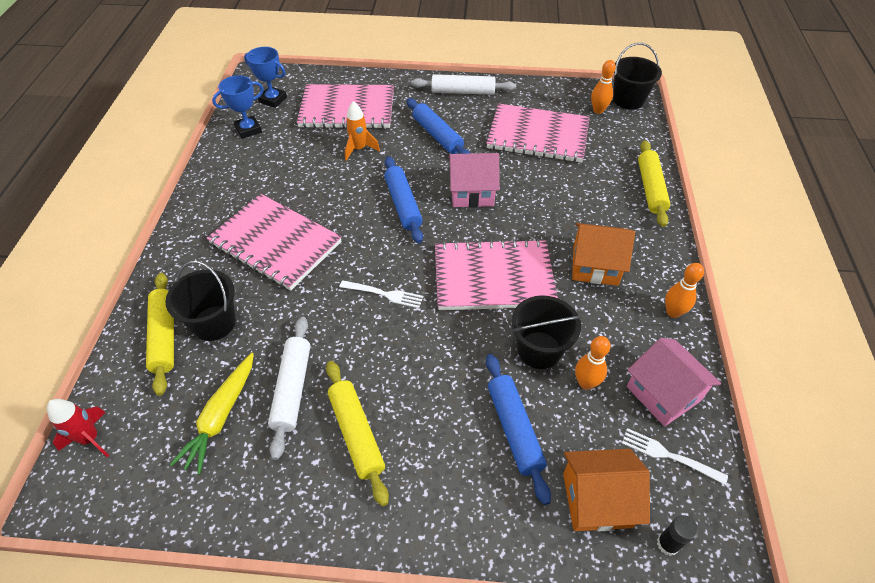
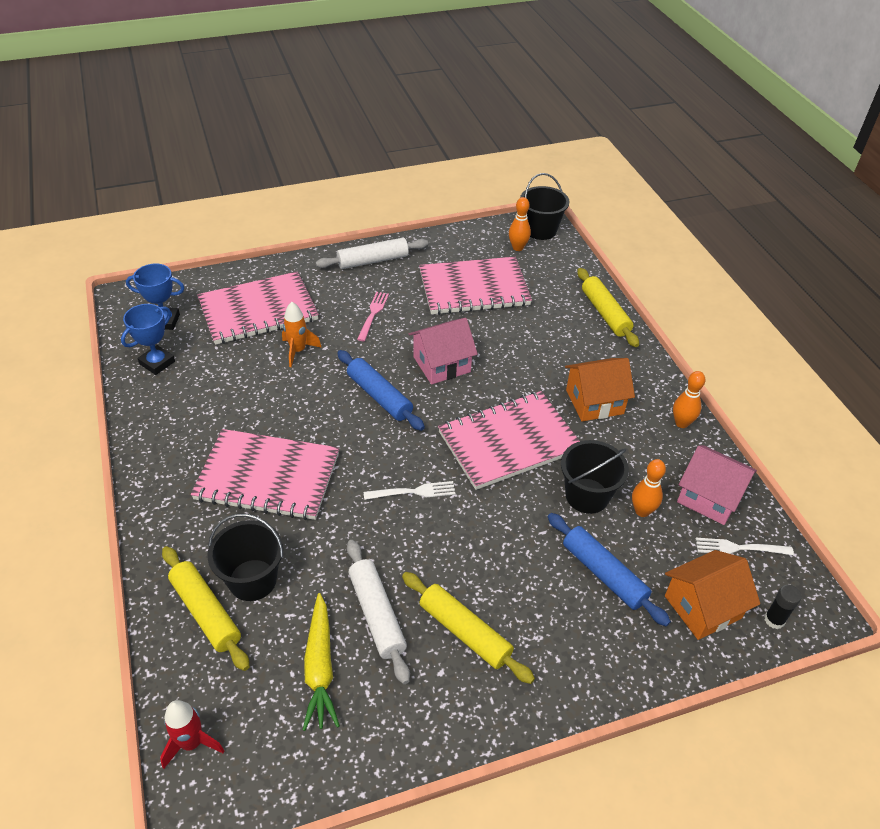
camera: 25 degrees left, 5 degrees down
(437, 135) = (373, 314): blue rolling pin -> pink fork

